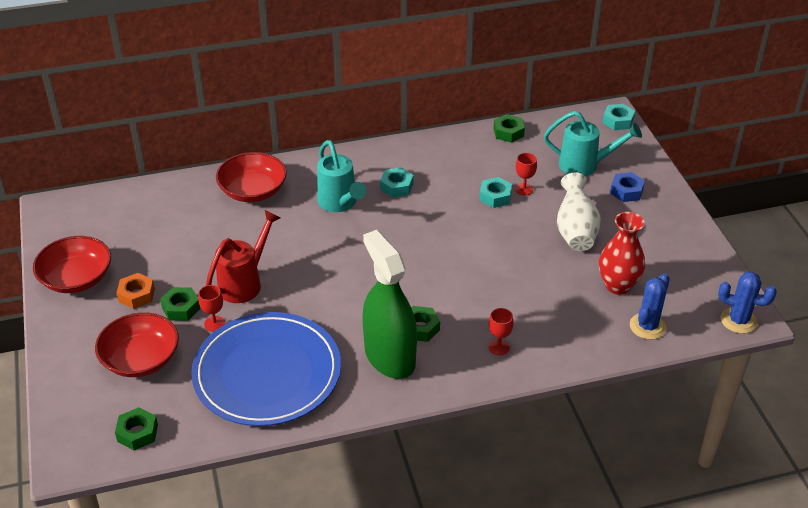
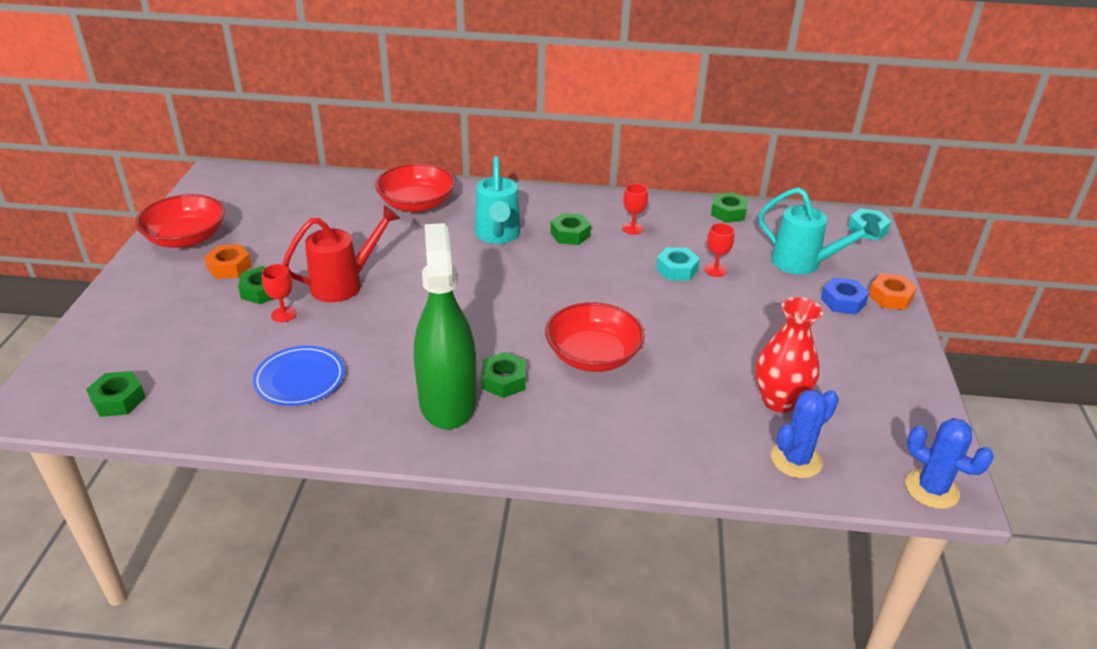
camera: 20 degrees right, 5 degrees down
(141, 359) = (183, 327): red bowl -> red bowl (593, 355)
(267, 373) = (300, 379): blue plate -> blue plate, size x0.49
(396, 186) = (570, 234): turquoise nut -> green nut
(499, 347) = (585, 429): red goblet -> red goblet (632, 228)
(575, 231) = (755, 327): white vase -> none
(657, 178) = (890, 297): none -> orange nut

